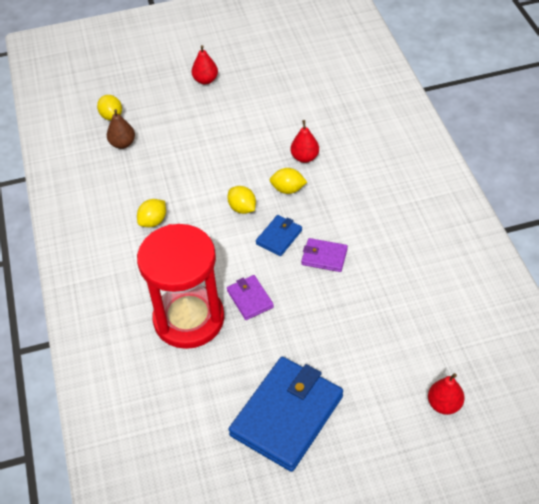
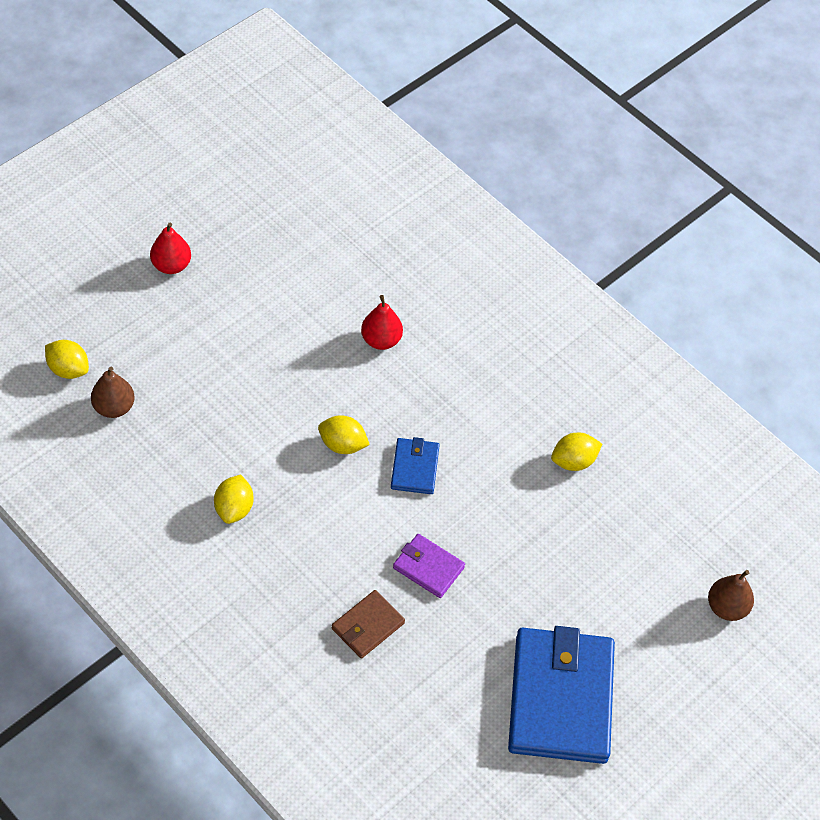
camera: 35 degrees left, 5 degrees up
(189, 319) = (367, 626): red hourglass -> brown wallet
(288, 189) = (386, 395): yellow lemon -> yellow lemon (573, 461)
(324, 257) = (487, 473): purple wallet -> none
(444, 404) = (727, 607): red pear -> brown pear

